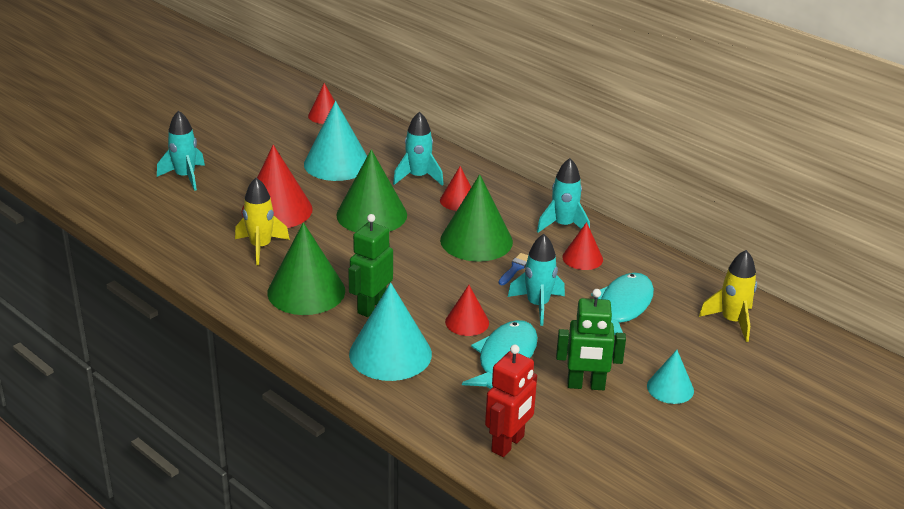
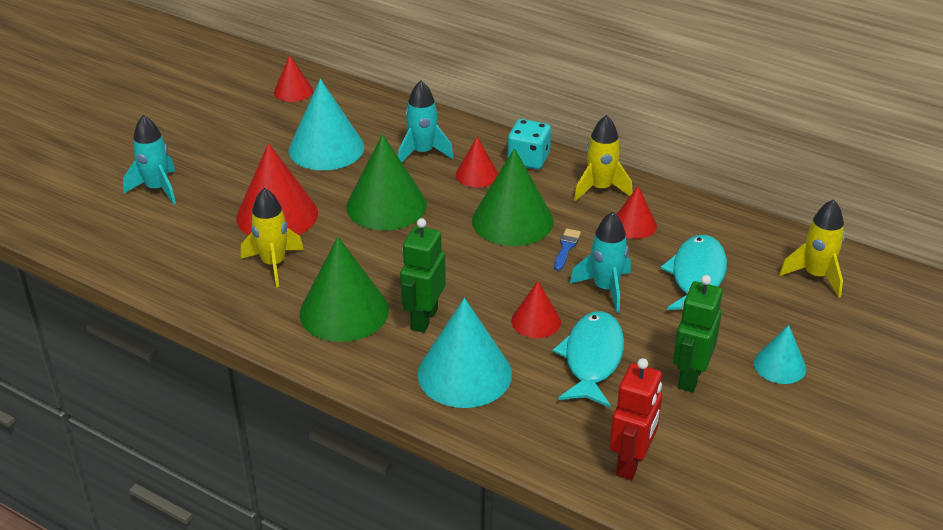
camera: 10 degrees left, 5 degrees up
(508, 194) = (528, 159): none -> turquoise dice
(563, 226) = (600, 189): turquoise rocket -> yellow rocket
(586, 385) = (690, 377): green robot -> green robot turned 120 degrees clockwise

